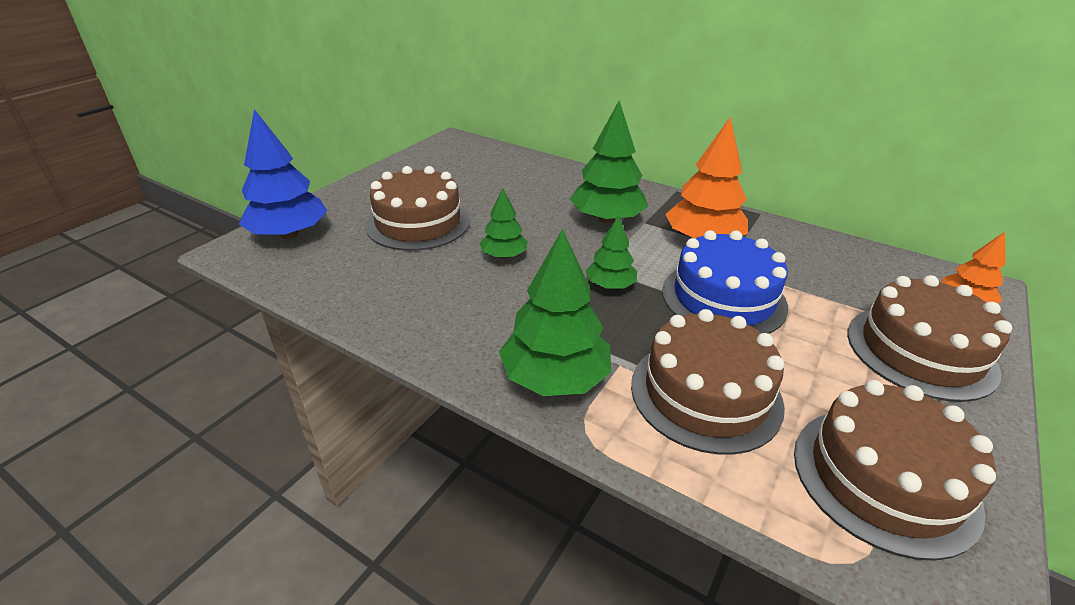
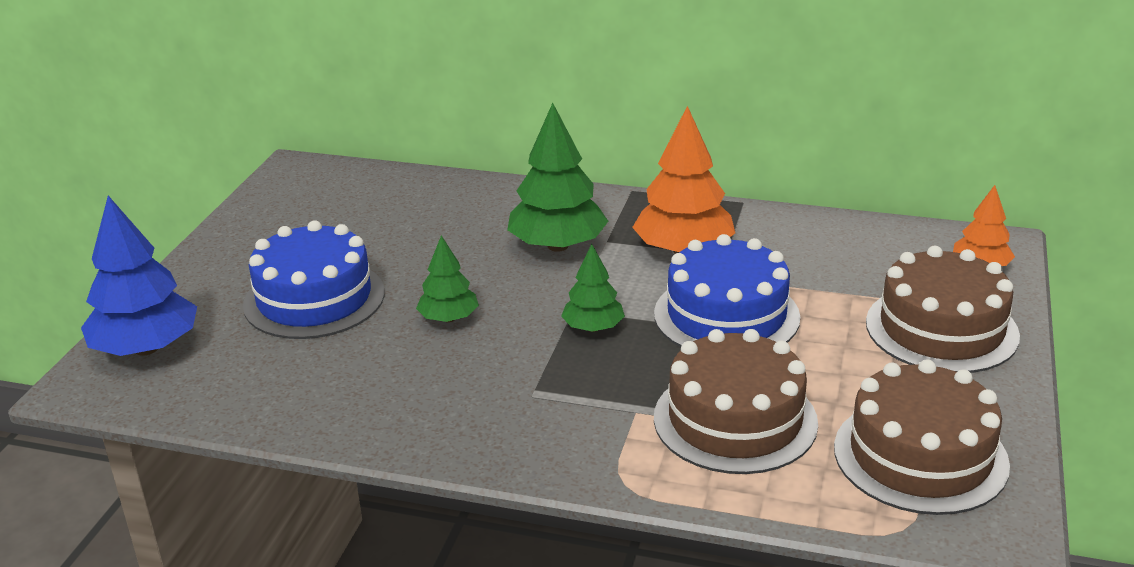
camera: 15 degrees left, 5 degrees down
(418, 223) = (314, 299): brown cake -> blue cake
(554, 378) = (571, 440): green tree -> none

